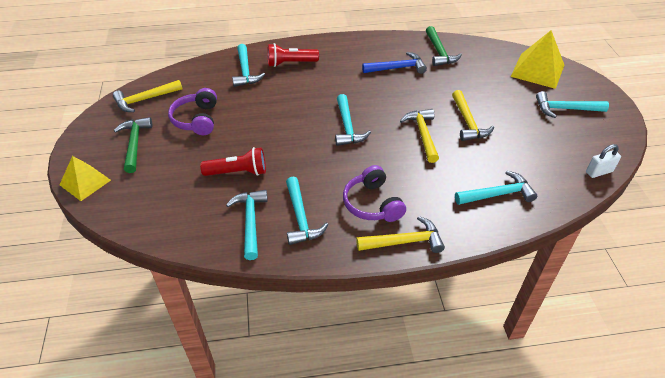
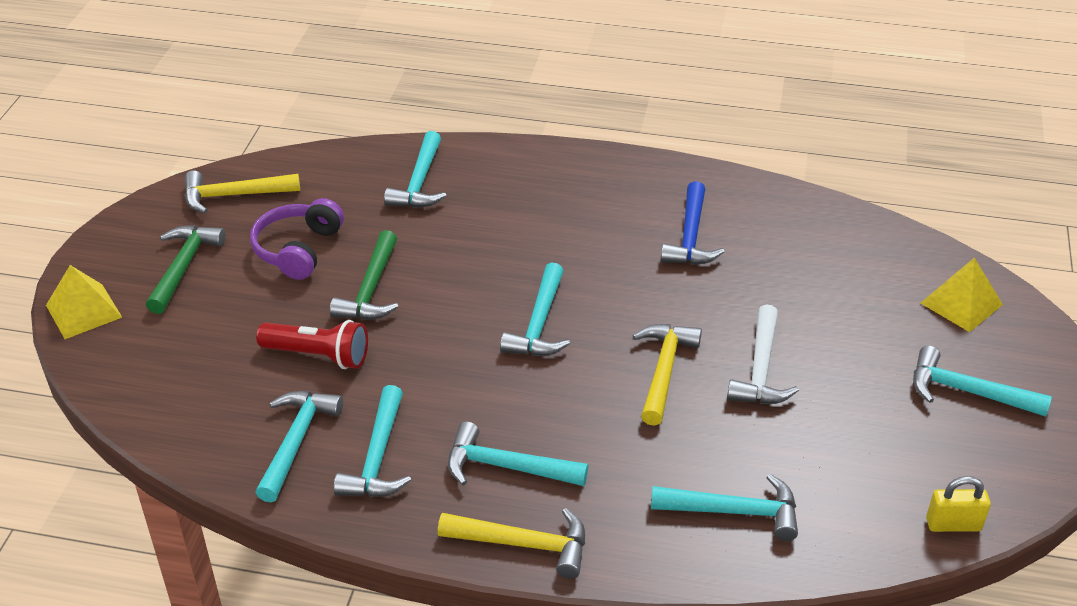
camera: 20 degrees right, 5 degrees down
(290, 63) = (504, 185): red flashlight -> none
(372, 204) = (506, 467): purple headphones -> turquoise hammer
(397, 68) = (690, 237): blue hammer -> blue hammer turned 90 degrees clockwise
(439, 52) = (789, 224): green hammer -> green hammer (371, 289)
(468, 122) = (761, 369): yellow hammer -> white hammer
(537, 70) = (961, 303): yellow pyramid -> yellow pyramid, size x0.66
(599, 172) = (953, 524): white padlock -> yellow padlock

